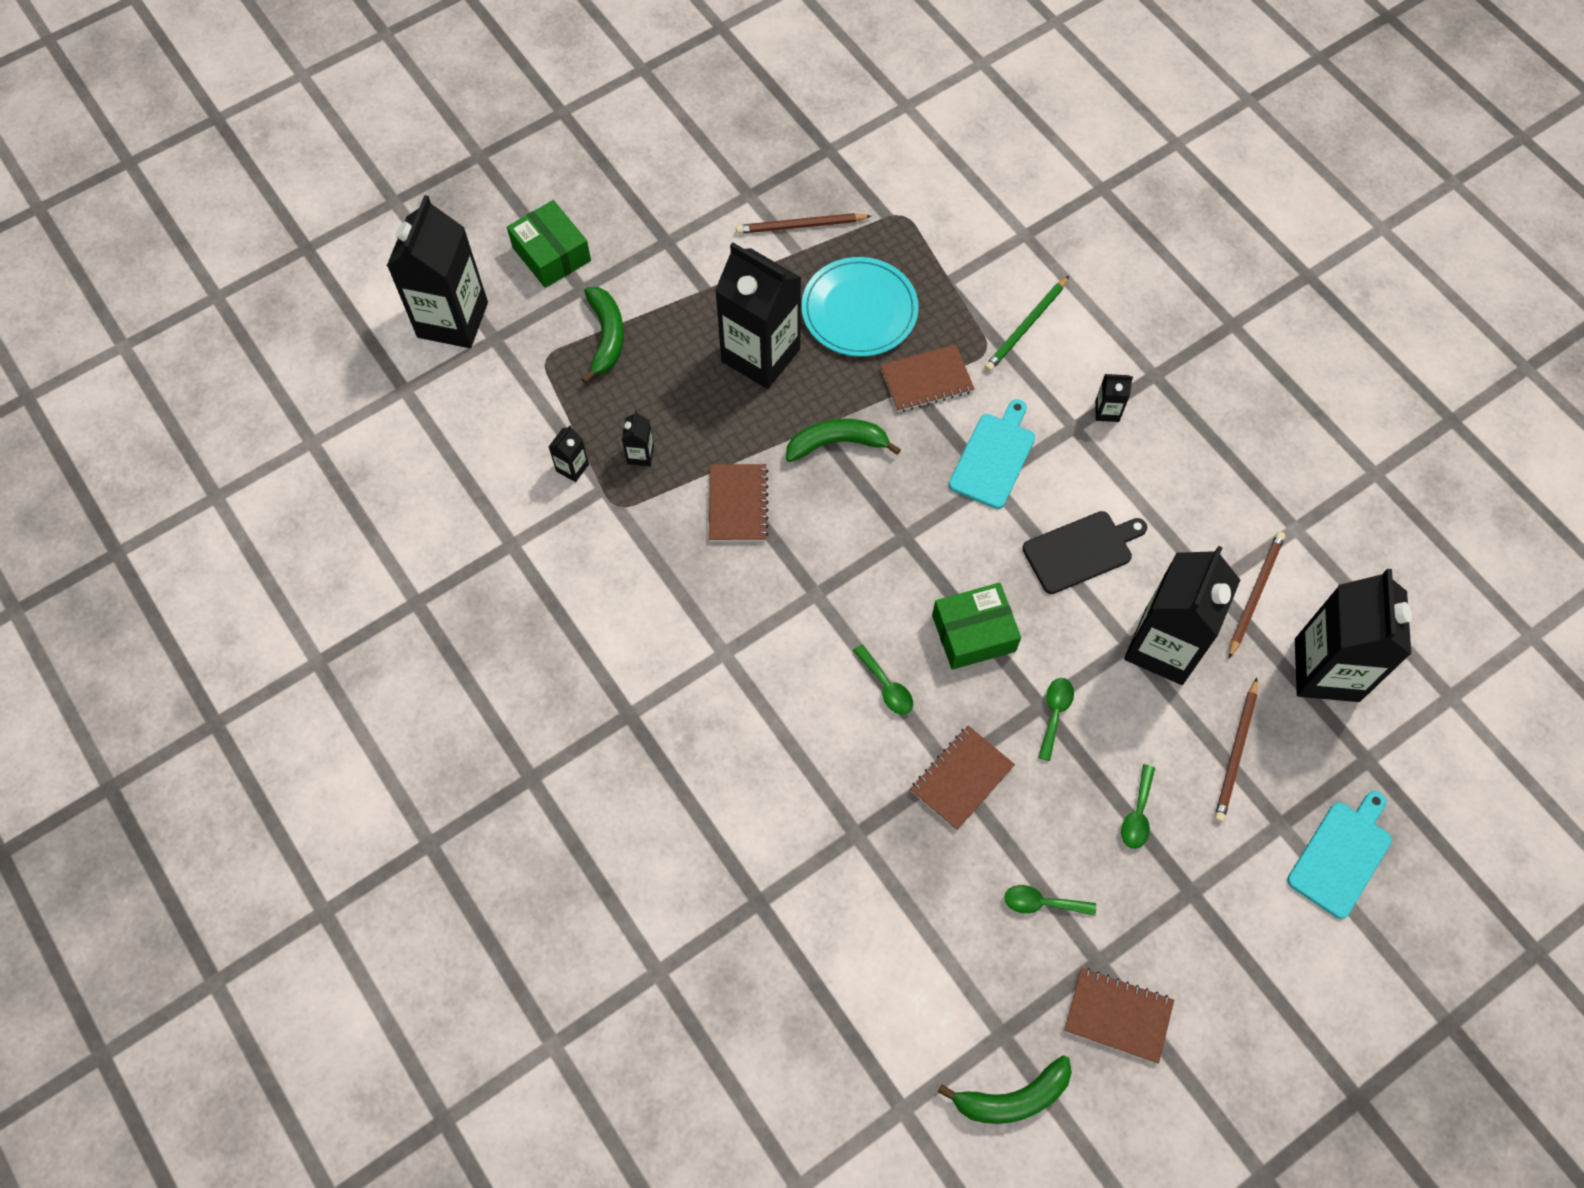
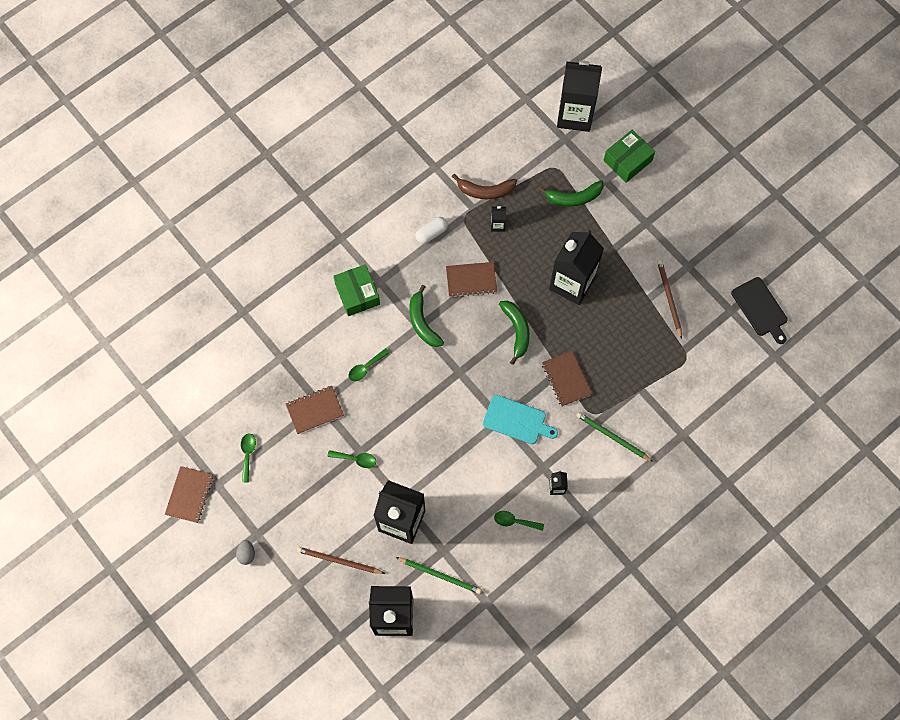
camera: 85 degrees right, 5 degrees up
(572, 467) = (485, 191): black carton -> brown banana
(641, 560) = (431, 233): none -> white capsule
(859, 310) = (611, 337): turquoise plate -> none
(961, 778) = (315, 410): brown notebook -> brown notebook turned 60 degrees counterclockwise
(973, 633) = (401, 413): green box -> green box (357, 294)
(1012, 1097) = (147, 442): green banana -> green banana (422, 322)
(1081, 551) = (459, 472): black cutting board -> black cutting board (760, 309)
(1137, 814) = (299, 505): green spoon -> green spoon (514, 521)
(1228, 912) = (246, 554): none -> grey egg
(1255, 593) = (440, 575): brown pencil -> green pencil
(1341, 855) = (281, 619): turquoise cutting board -> none

